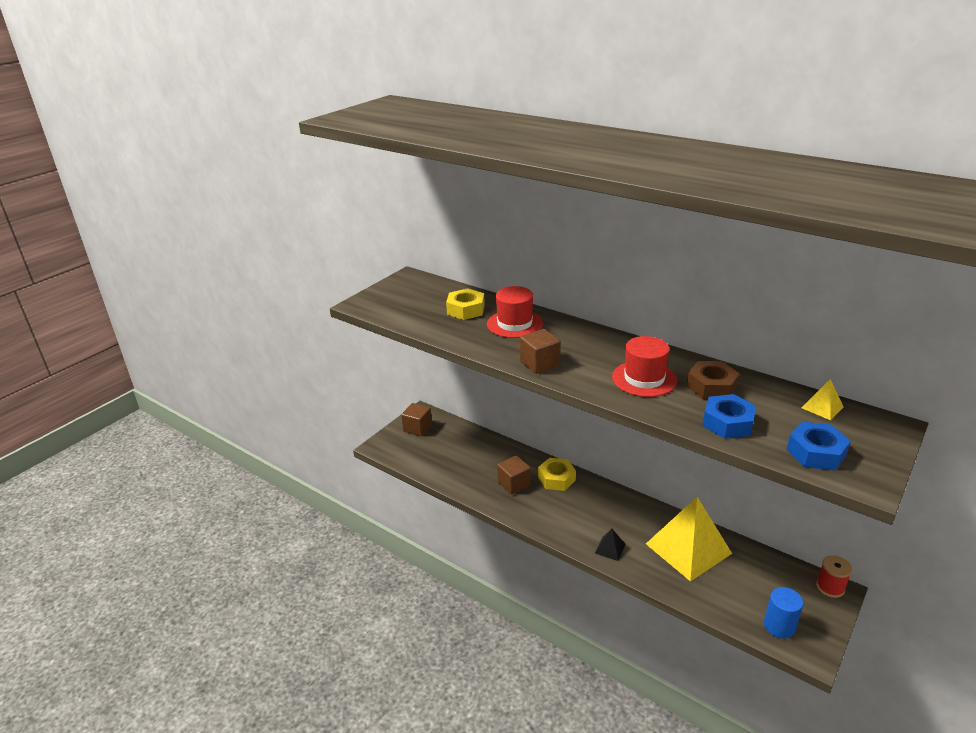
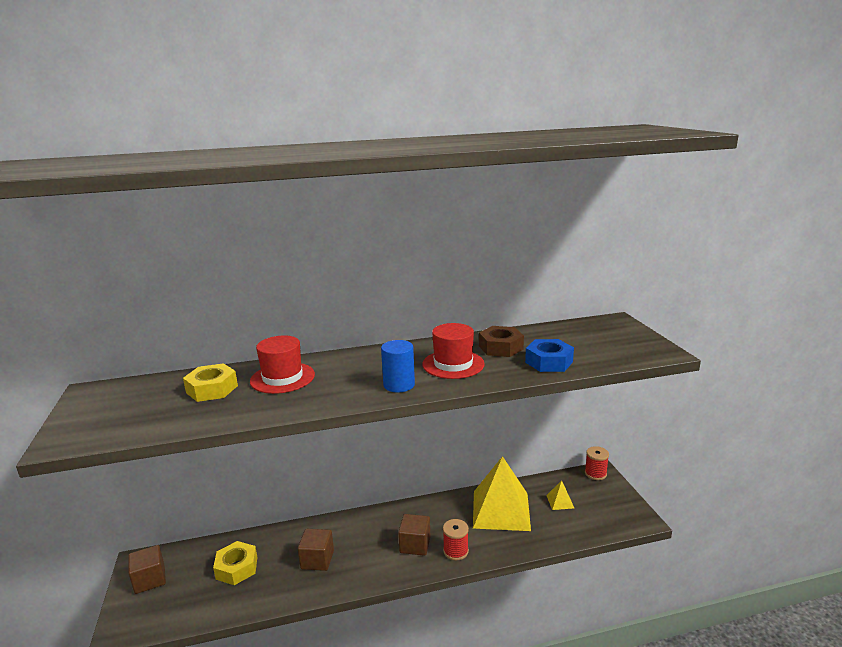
camera: 50 degrees left, 10 degrees down
(539, 363) = (359, 394): brown cube -> brown cube (415, 545)
(556, 478) = (348, 529): yellow nut -> yellow nut (237, 568)
(610, 548) = (455, 551): black pyramid -> red spool
(779, 626) = (607, 517): blue cylinder -> blue cylinder (399, 385)
(816, 453) = (616, 352): blue nut -> none
(822, 407) = (573, 328): yellow pyramid -> yellow pyramid (560, 501)

